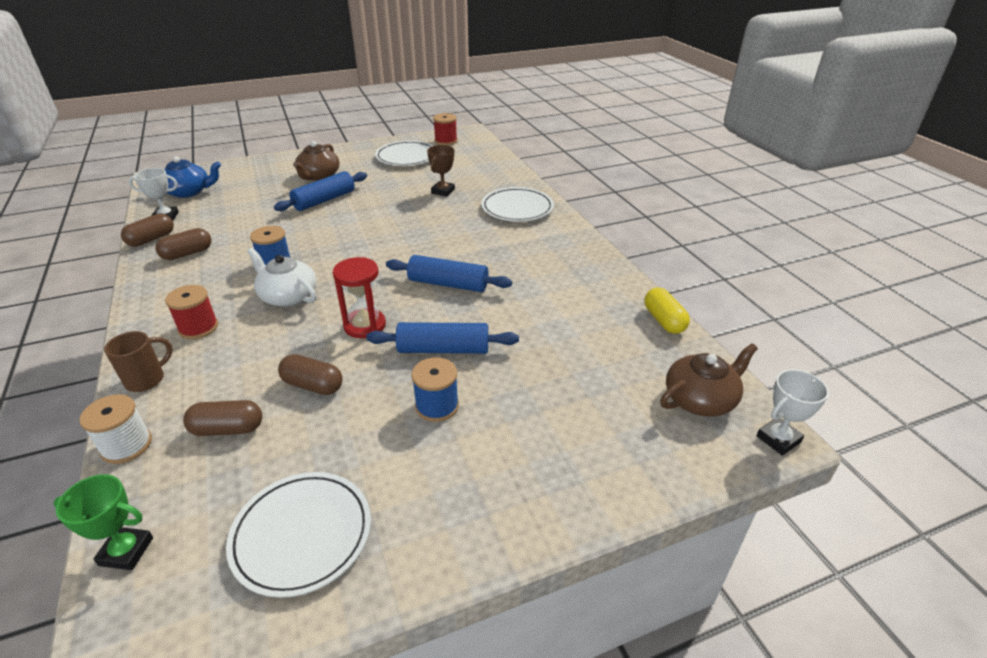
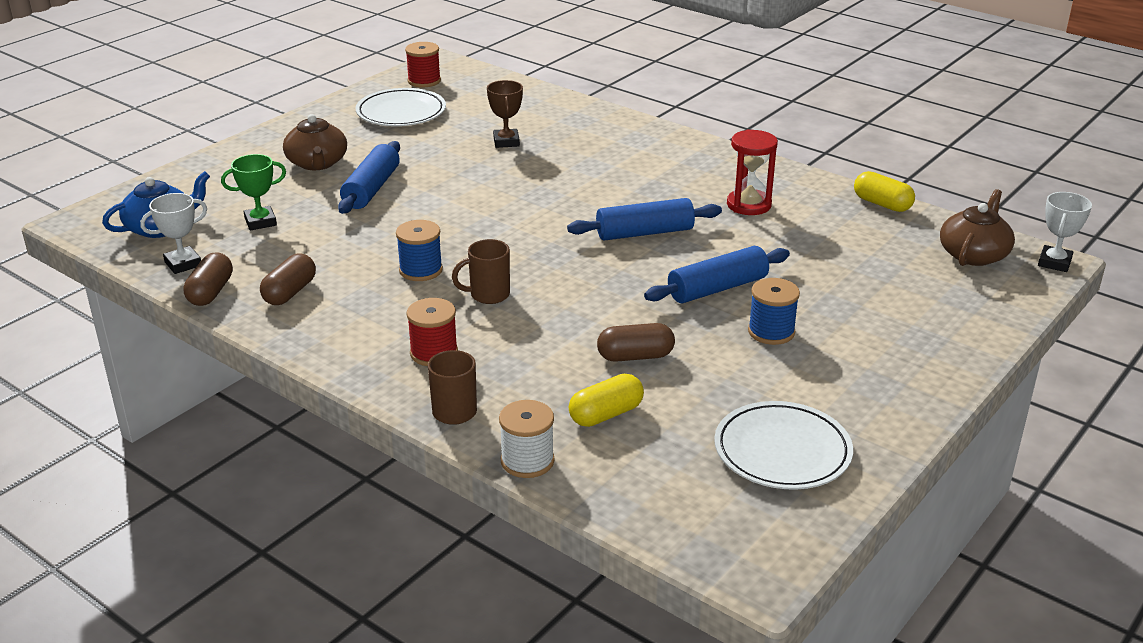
camera: 30 degrees left, 5 degrees down
(126, 551) = (653, 518): green trophy -> green trophy (260, 222)
(228, 429) = (606, 414): brown capsule -> yellow capsule
(288, 296) = (488, 295): white teapot -> brown mug
(364, 325) = (612, 294): red hourglass -> red hourglass (749, 205)
(517, 208) = (617, 138): white plate -> none

